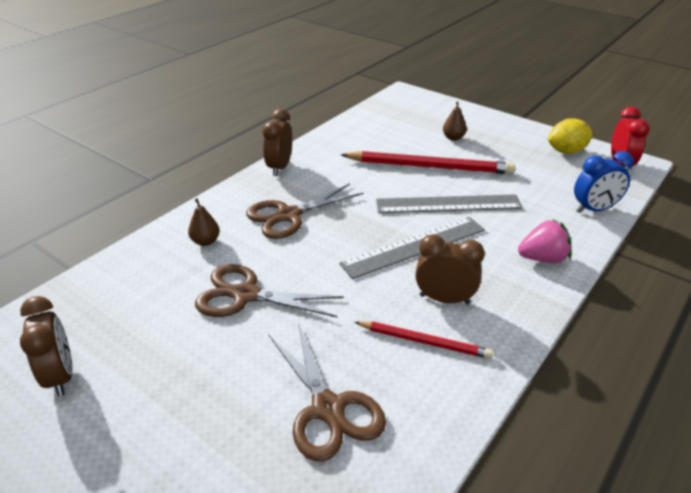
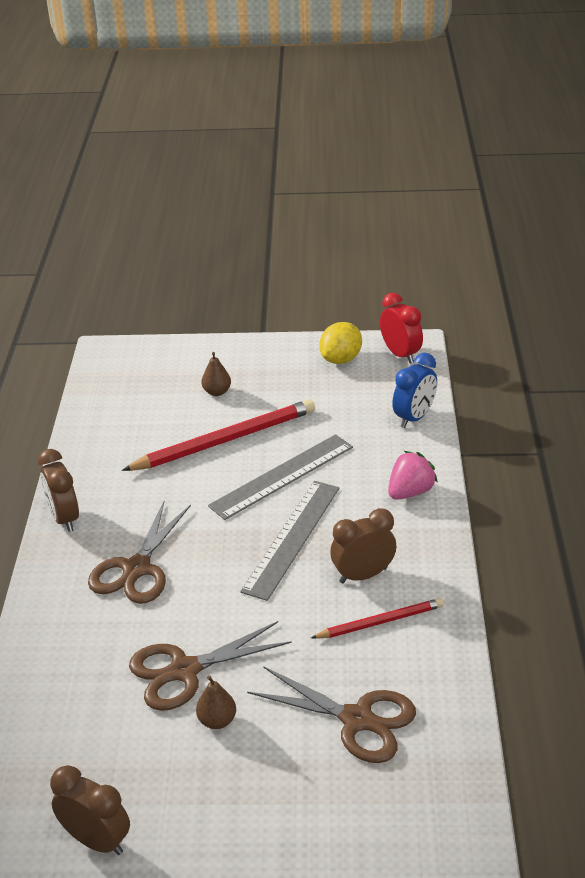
camera: 35 degrees left, 0 degrees up
(205, 241) = (81, 642): brown pear -> brown pear (217, 720)

